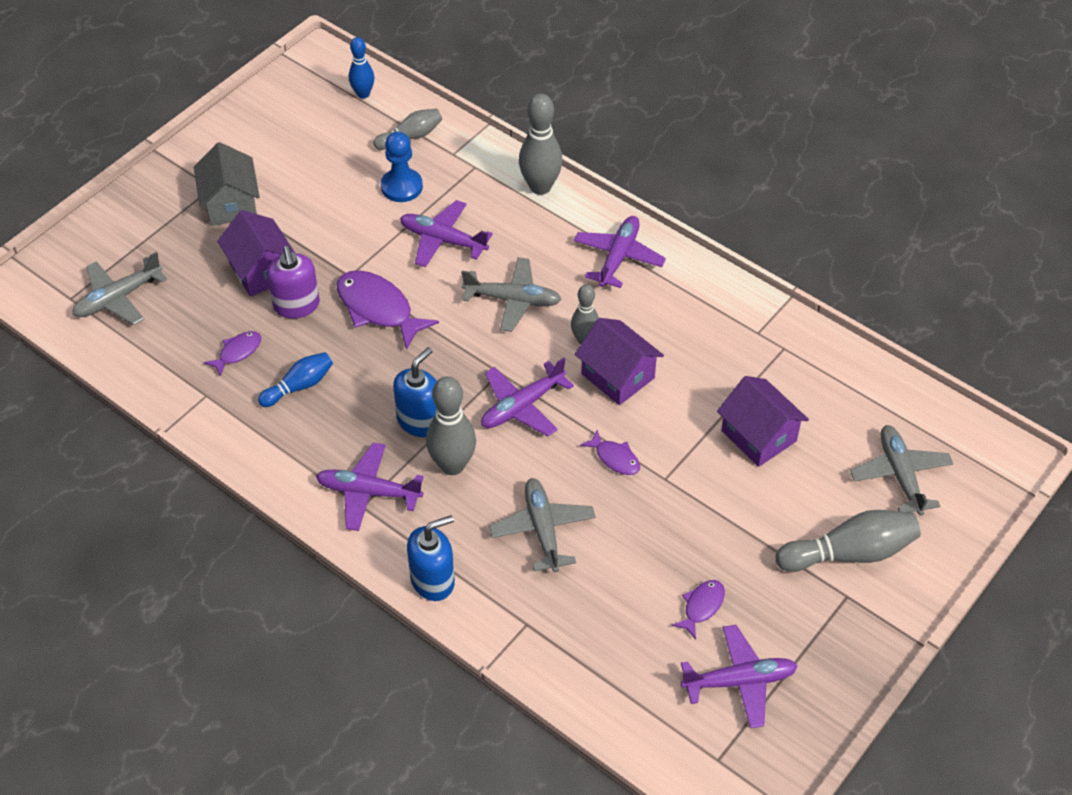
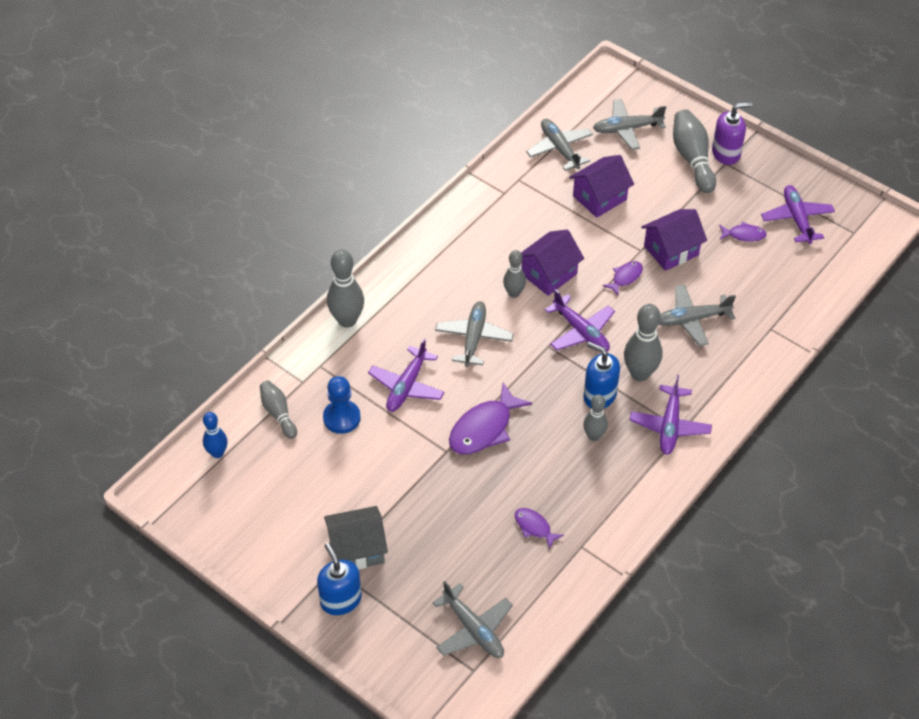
camera: 90 degrees left, 0 degrees up
(261, 271) = (440, 517): purple house -> purple house (671, 250)
(297, 305) = (481, 487): purple soap dispenser -> purple soap dispenser (726, 153)
(299, 386) = (568, 479): blue bowling pin -> none
(359, 413) = (594, 436): none -> grey bowling pin
(433, 580) = (743, 383): blue soap dispenser -> blue soap dispenser (341, 600)
(618, 257) = (428, 271): purple plane -> none
(701, 607) = (744, 235): purple fish -> purple fish turned 150 degrees clockwise
(848, 394) = (559, 149): none -> grey plane

